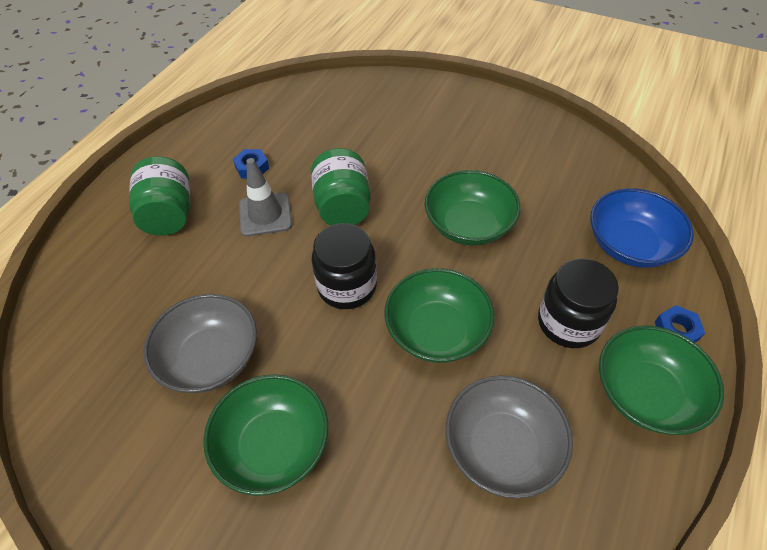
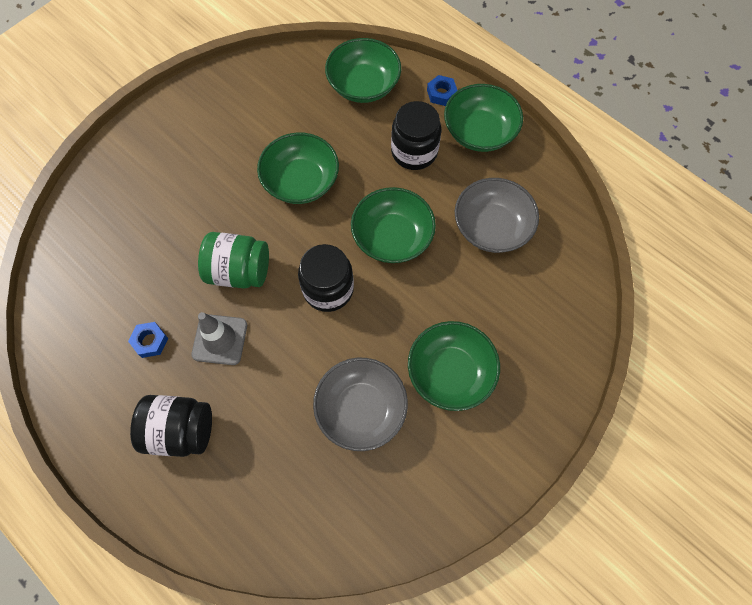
camera: 75 degrees left, 15 degrees up
(169, 214) = (180, 430): green jar -> black jar
(630, 245) = (363, 85): blue bowl -> green bowl

